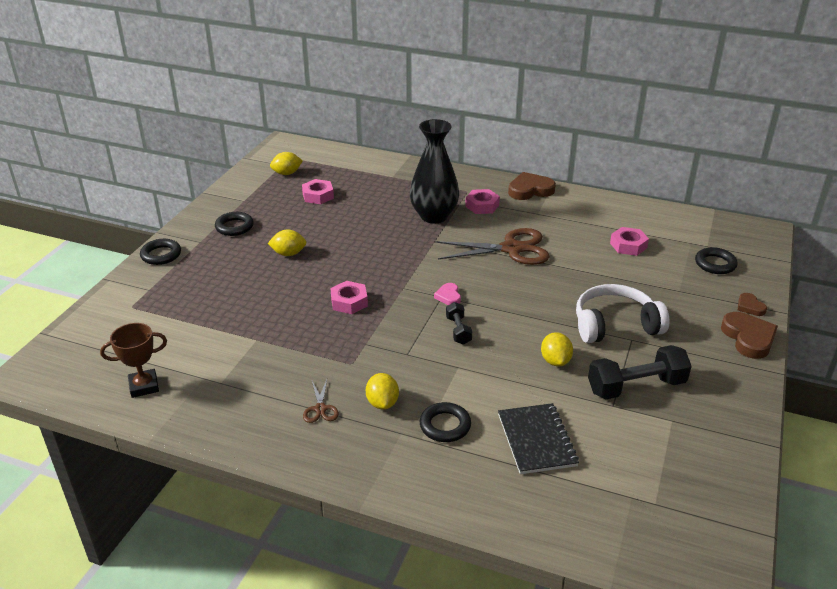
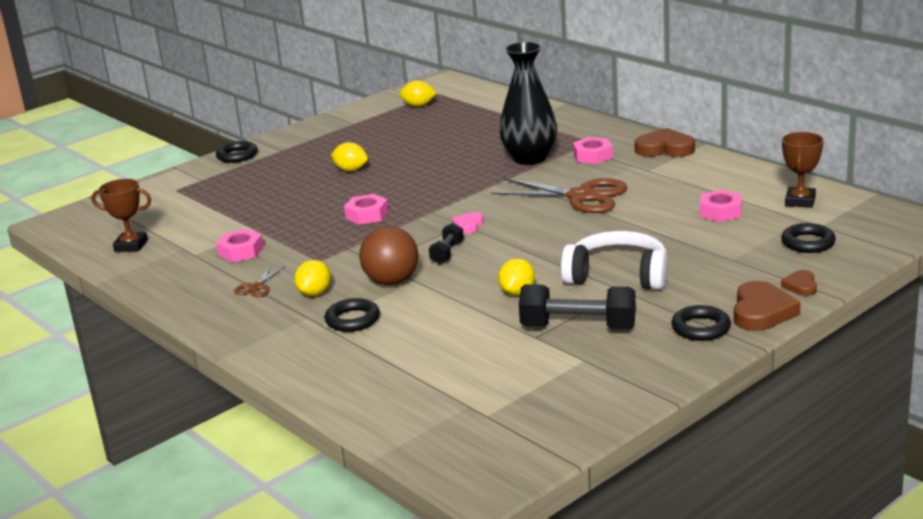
camera: 30 degrees right, 10 degrees down
(234, 227) = (323, 143): black ring -> black ring (701, 328)
(318, 196) = (429, 127): pink nut -> pink nut (241, 251)
(439, 373) = (391, 281): none -> brown ball
(536, 440) = (426, 347): black notebook -> none
(672, 225) = (800, 201): none -> brown trophy

